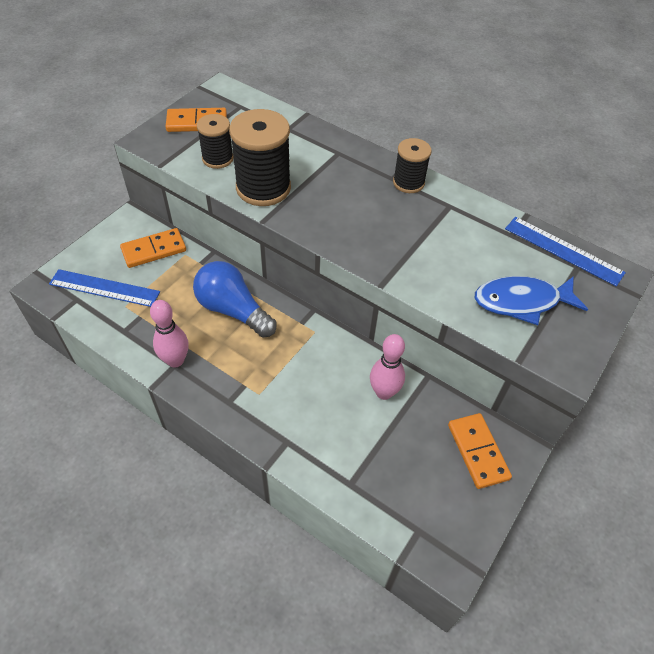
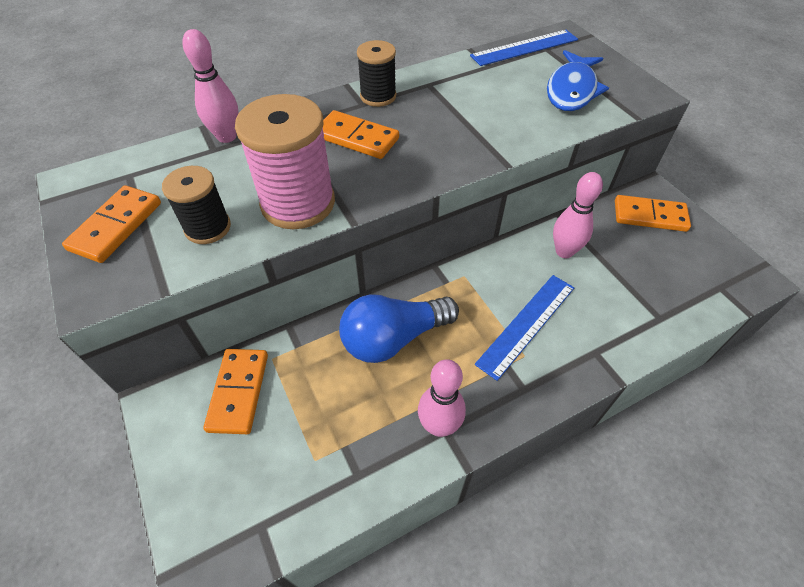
camera: 60 degrees left, 0 degrees up
(104, 288) = (265, 479): blue ruler -> blue ruler (527, 324)
(263, 188) = (298, 203): black spool -> pink spool
(304, 128) = (227, 137): none -> pink bowling pin
(349, 190) = (357, 138): none -> orange domino

